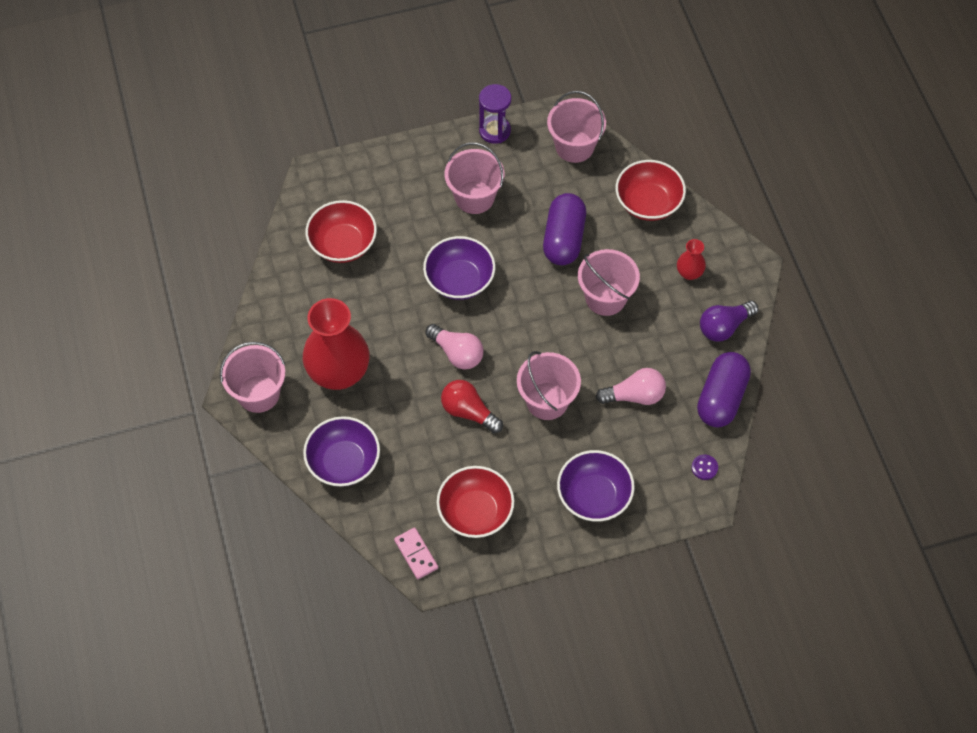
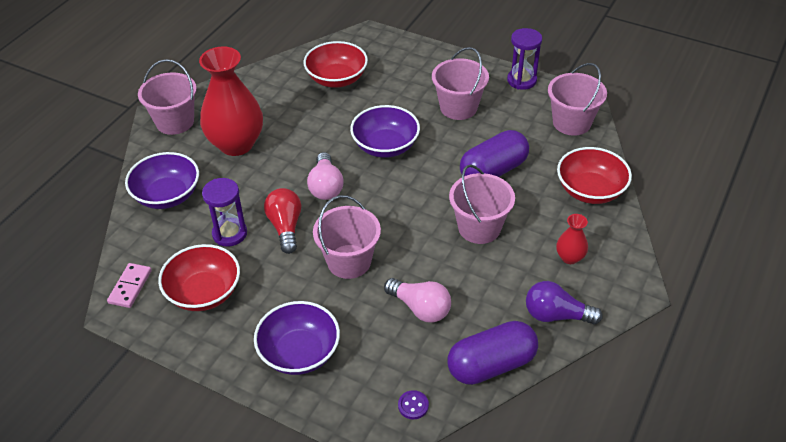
camera: 45 degrees right, 15 degrees down
(434, 452) = (229, 234): none -> purple hourglass

